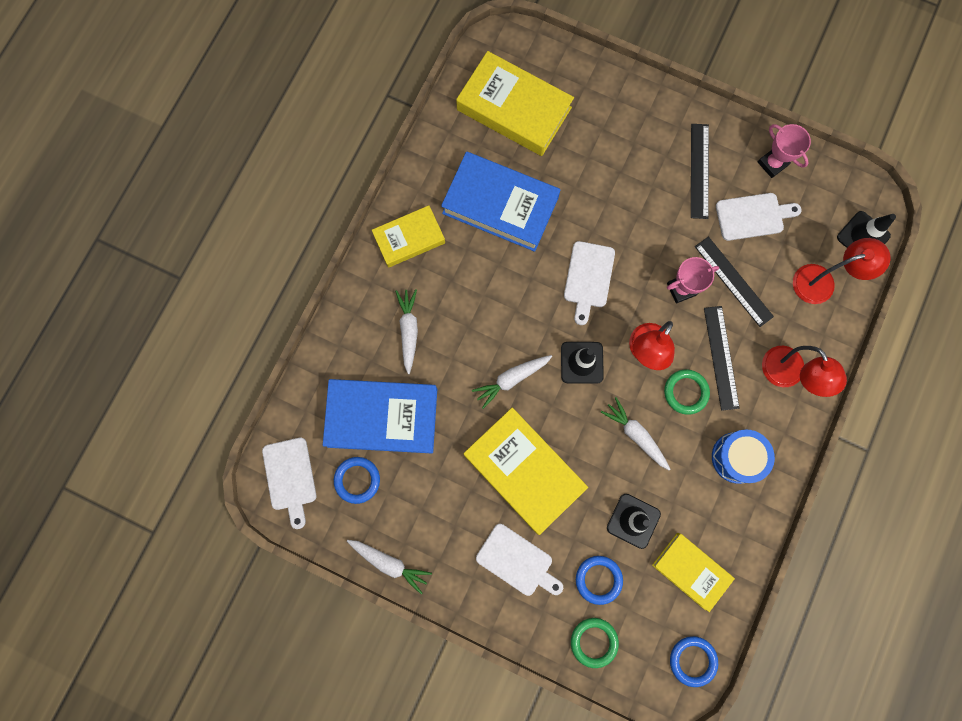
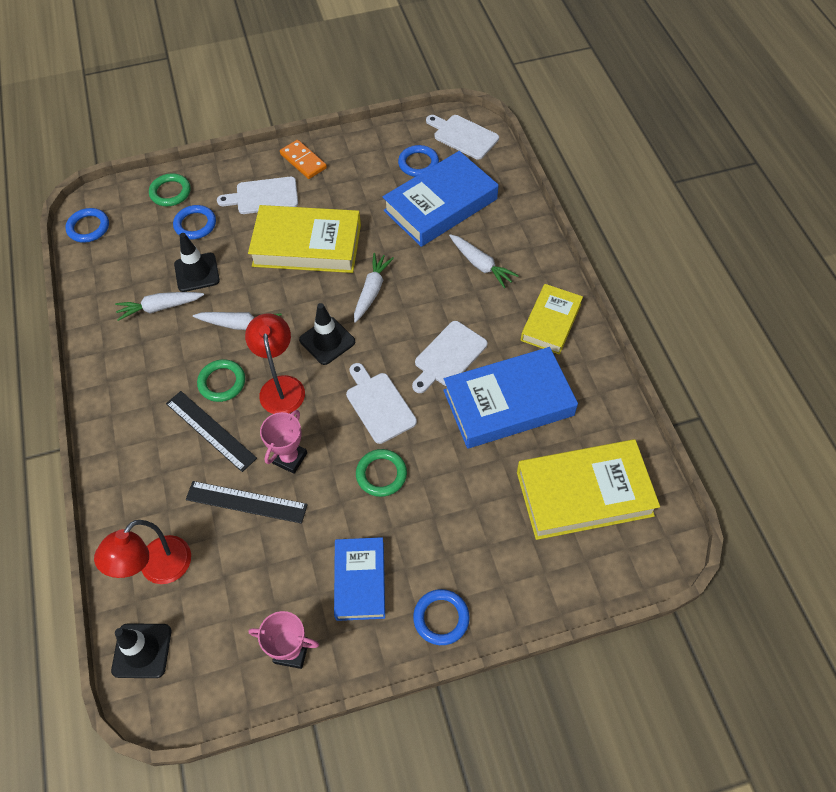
camera: 140 degrees right, 20 degrees down
(389, 563) = (350, 141): white carrot -> white carrot (160, 307)
(450, 574) = (303, 161): none -> orange domino
(629, 226) = (381, 474): none -> green ring
(669, 111) = (441, 618): none -> blue ring
(691, 571) = (127, 274): yellow book -> none
(699, 171) = (360, 581): black ruler -> blue book
(737, 457) = (142, 368): blue drum -> none
(752, 216) = (272, 578): white cutting board -> white cutting board (448, 356)
(787, 375) = (139, 460): red lamp -> none

